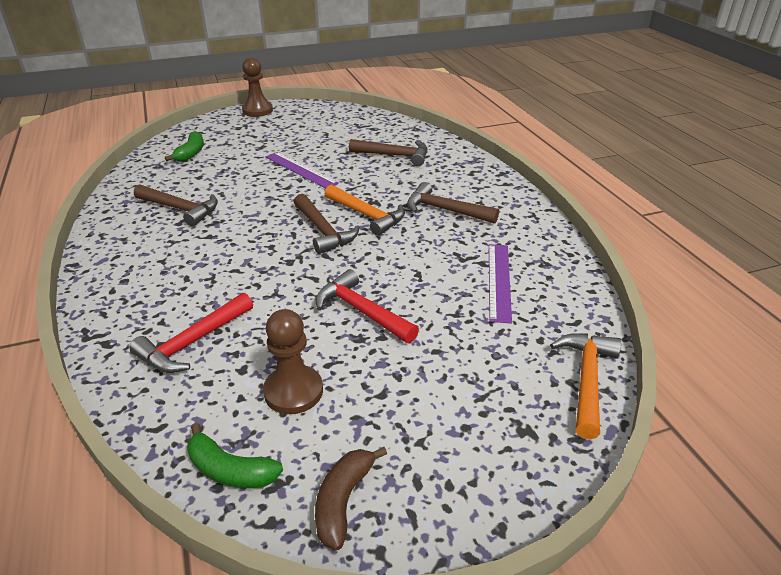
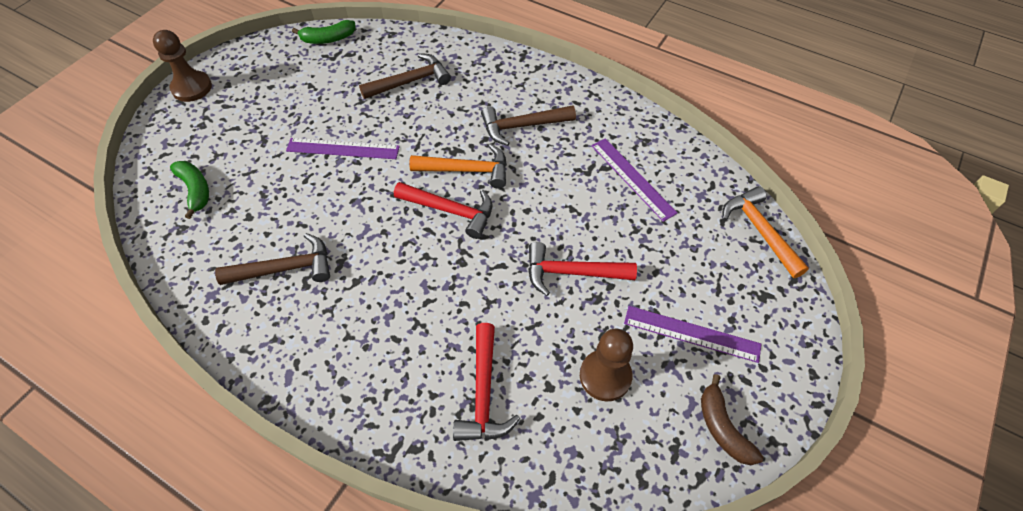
camera: 40 degrees left, 20 degrees up
(230, 470) = (636, 466): green banana -> green banana (328, 39)
(323, 231) = (450, 211): brown hammer -> red hammer
(410, 412) = (691, 333): none -> purple ruler

